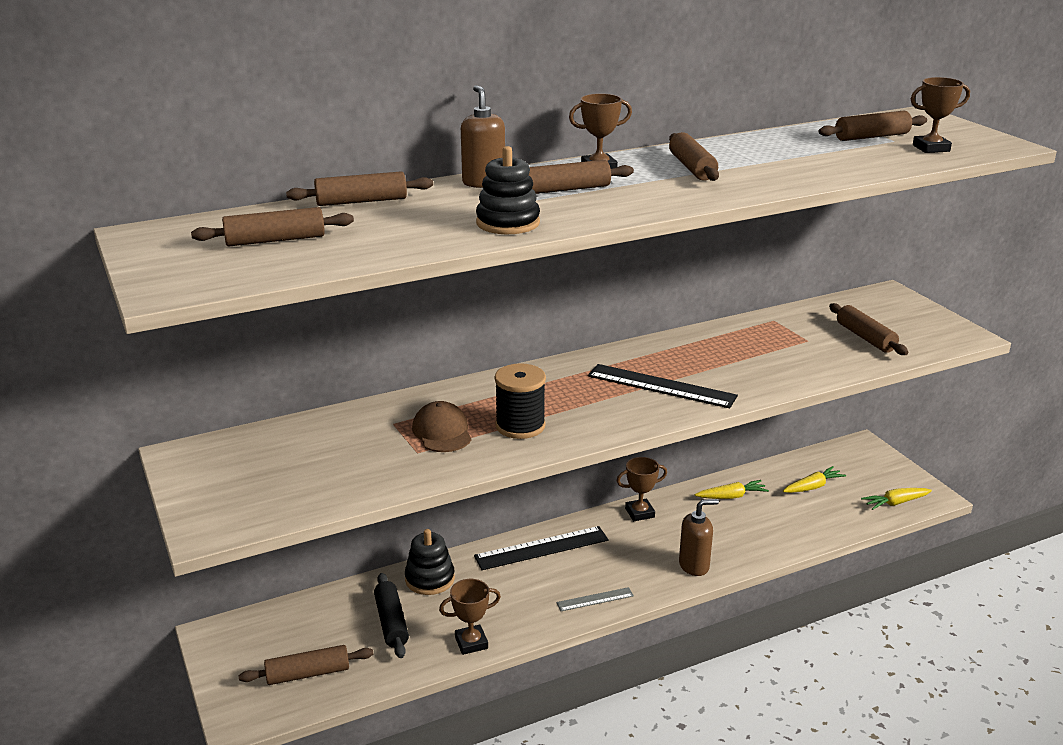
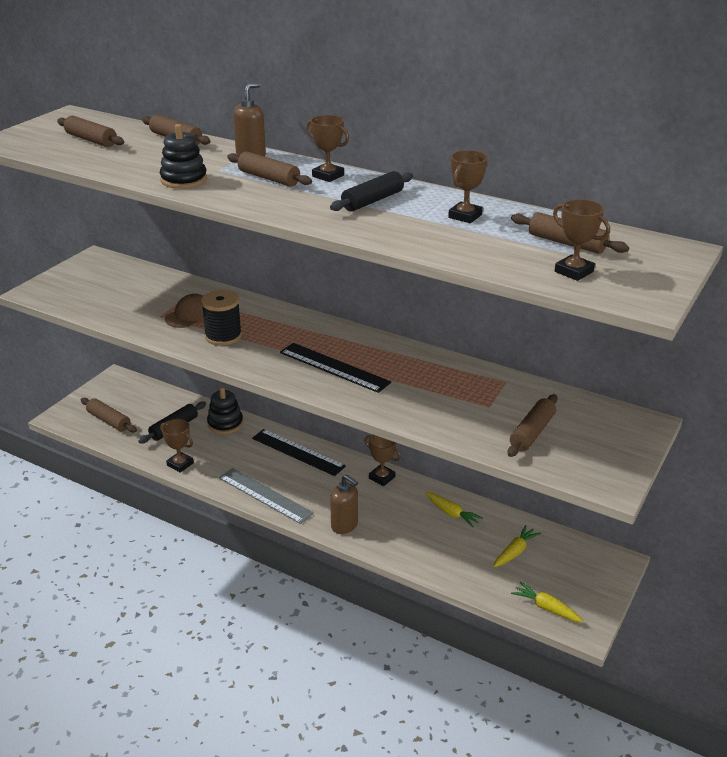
camera: 55 degrees right, 5 degrees up
(595, 599) = (265, 495): grey ruler -> grey ruler, size x1.86
(661, 386) = (334, 367): black ruler -> black ruler turned 45 degrees counterclockwise
(692, 168) = (372, 201): brown rolling pin -> black rolling pin
(774, 149) = (465, 216): none -> brown trophy
(813, 487) = (515, 552): yellow carrot -> yellow carrot turned 75 degrees counterclockwise

